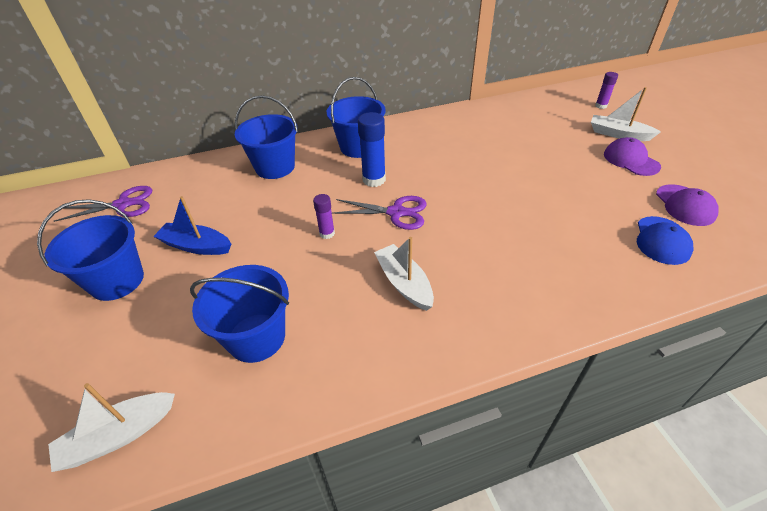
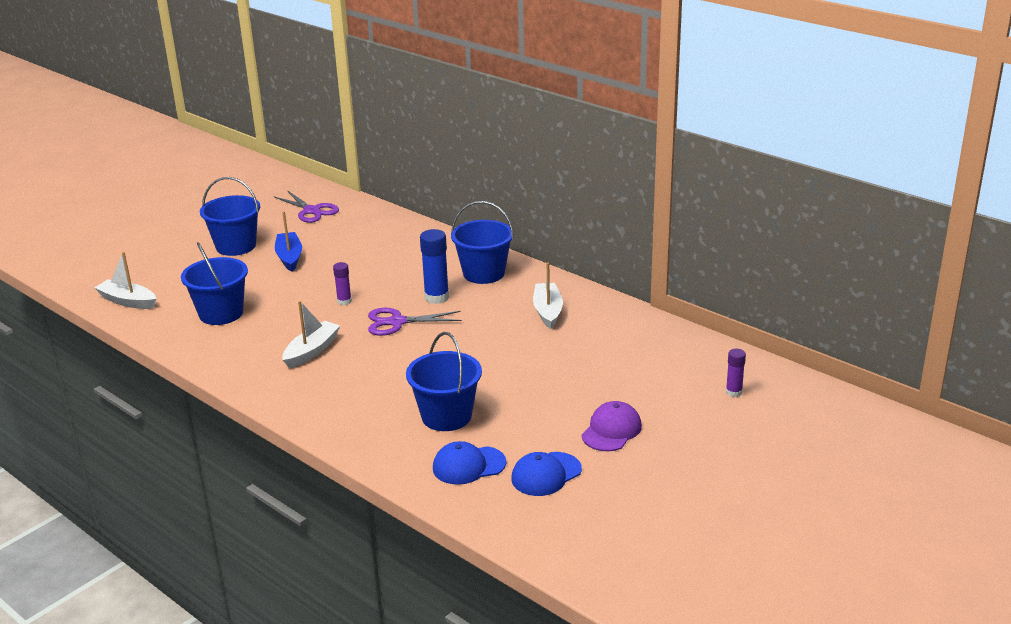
camera: 60 degrees right, 15 degrees down
(275, 167) = (413, 247): blue bucket -> blue bucket (446, 416)
(396, 212) = (397, 322): purple scissors -> purple scissors turned 105 degrees clockwise
(618, 134) = (667, 414): white boat -> white boat (547, 311)
(685, 205) = (546, 474): purple cap -> blue cap

